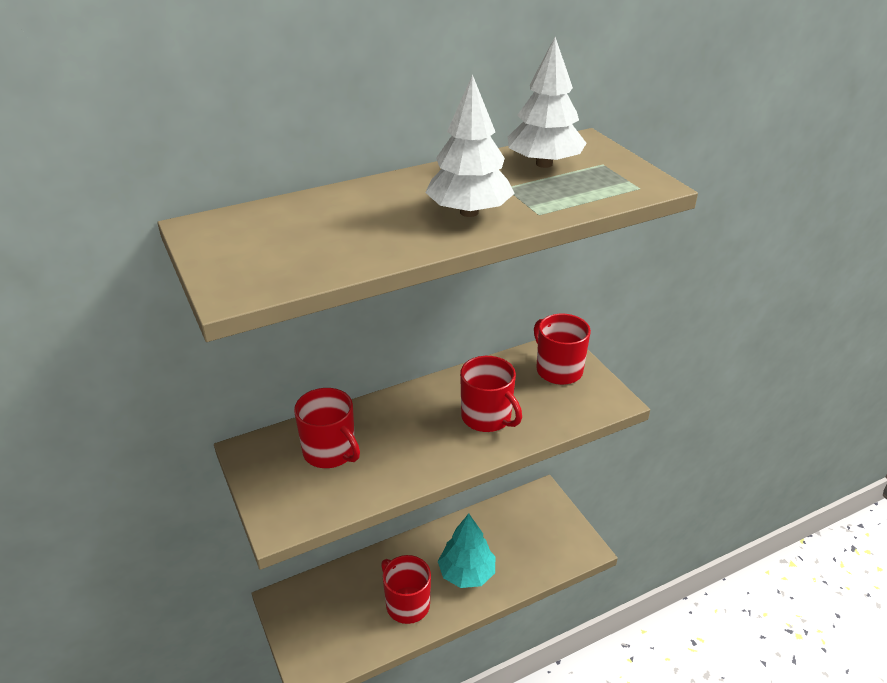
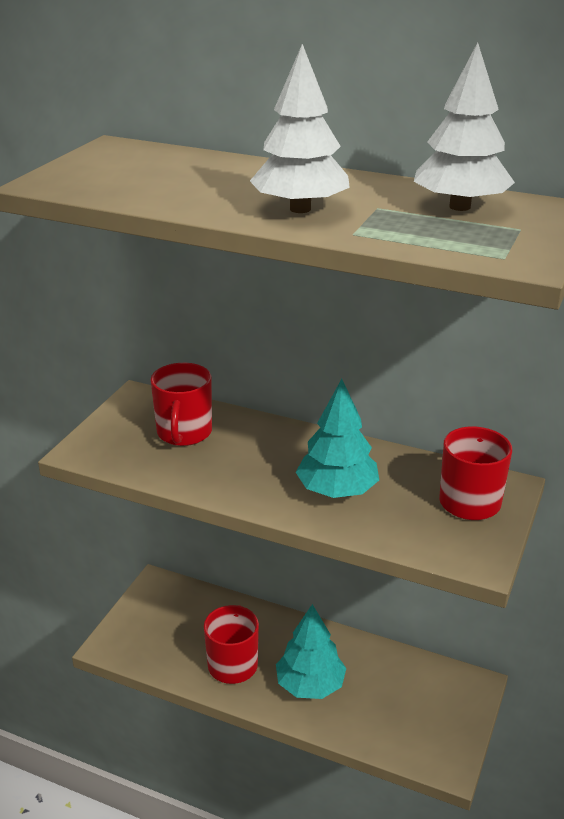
camera: 50 degrees right, 5 degrees down
(487, 417) = (337, 491): red mug -> turquoise tree

